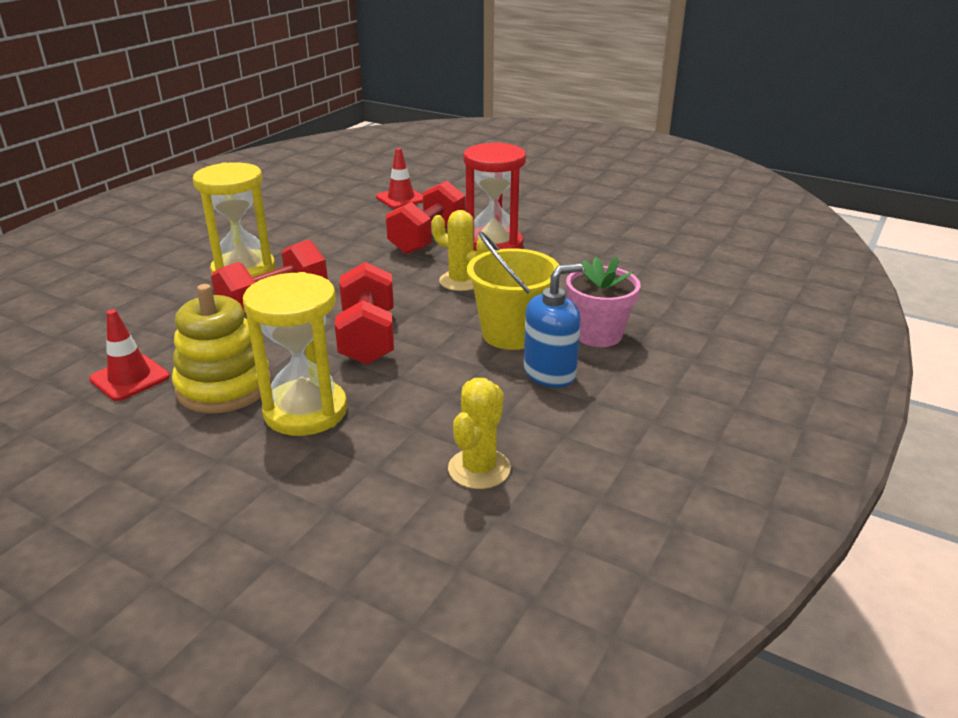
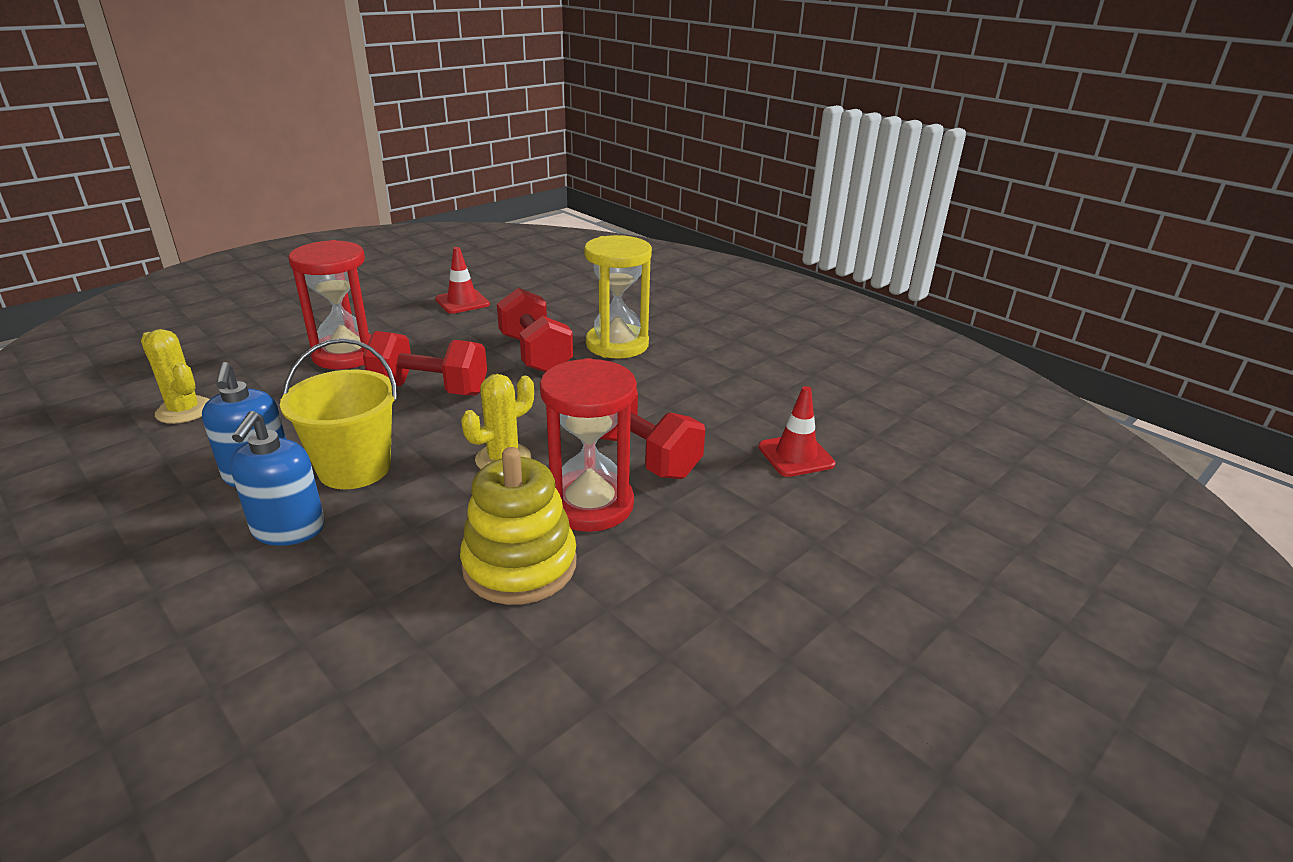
camera: 105 degrees right, 0 degrees up
(224, 387) = (415, 329): yellow stacking toy -> yellow stacking toy (520, 565)
(305, 411) = (346, 354): yellow hourglass -> red hourglass
(598, 334) = (288, 529): pink flower pot -> blue soap dispenser

